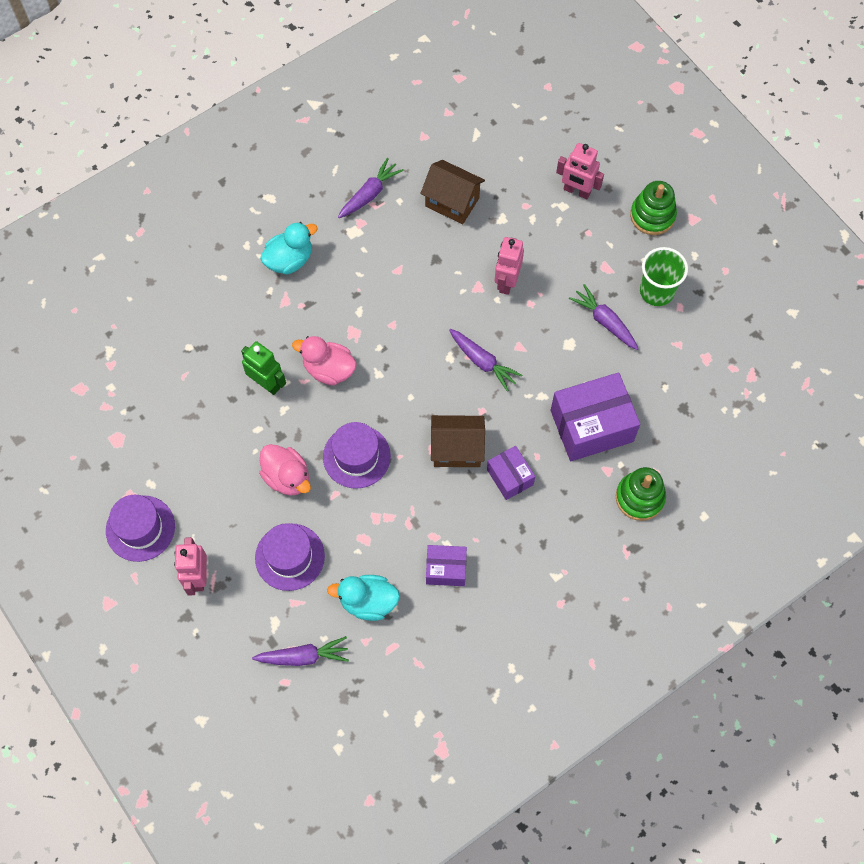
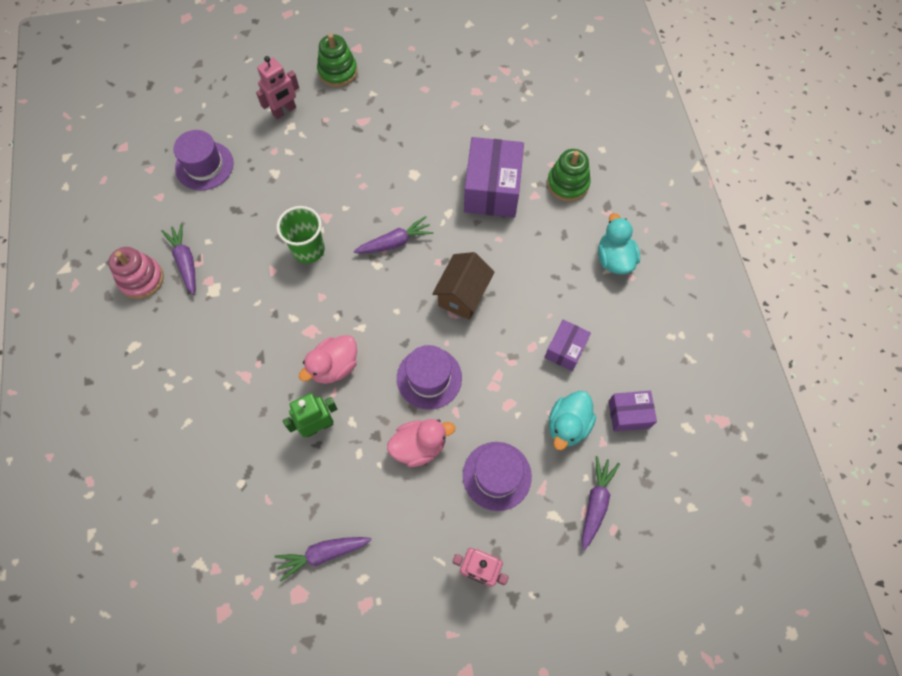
camera: 65 degrees left, 0 degrees up
(140, 528) = (403, 608): purple hat -> purple hat (204, 166)
(289, 260) = (207, 355): turquoise duck -> turquoise duck (614, 259)
(334, 168) = (141, 279): none -> pink stacking toy
(452, 202) = (235, 202): brown house -> none
(506, 282) = (333, 194): pink robot -> none
(510, 477) = (507, 266): purple box -> purple box (628, 414)
(604, 321) = (408, 142): purple carrot -> purple carrot (323, 554)
(656, 291) = (403, 97): green cup -> green cup (308, 250)

